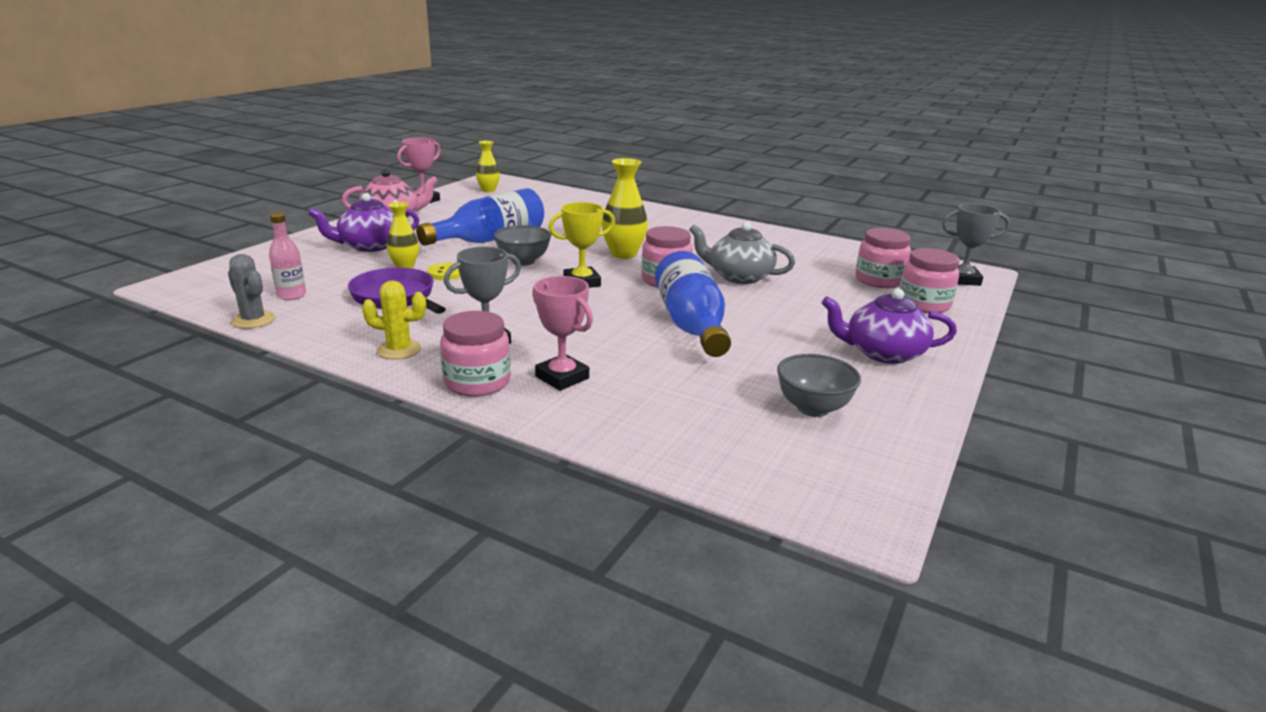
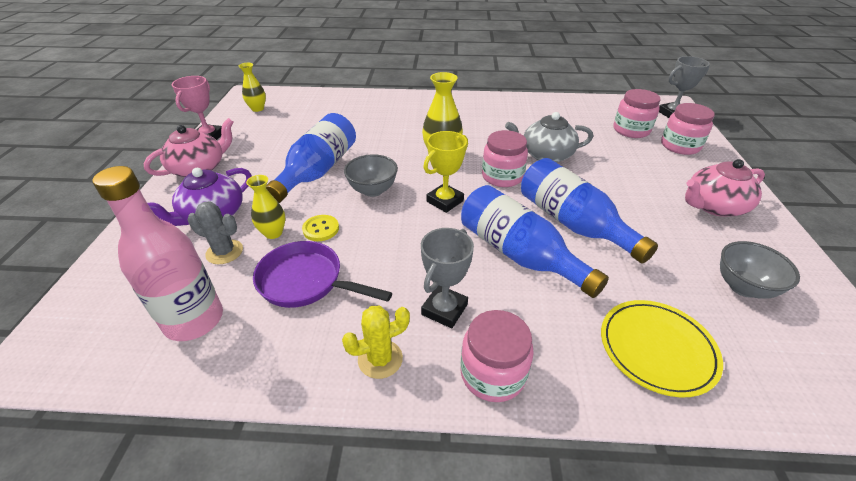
camera: 25 degrees left, 15 degrees up
(253, 320) = (185, 379): grey cactus -> grey cactus (224, 252)
(291, 295) = (194, 320): pink bottle -> pink bottle, size x1.87
(562, 377) = (551, 332): pink trophy -> none
(603, 329) = (518, 254): none -> blue bottle
(648, 413) = (657, 349): none -> yellow plate
(883, 353) = (713, 206): purple teapot -> pink teapot

